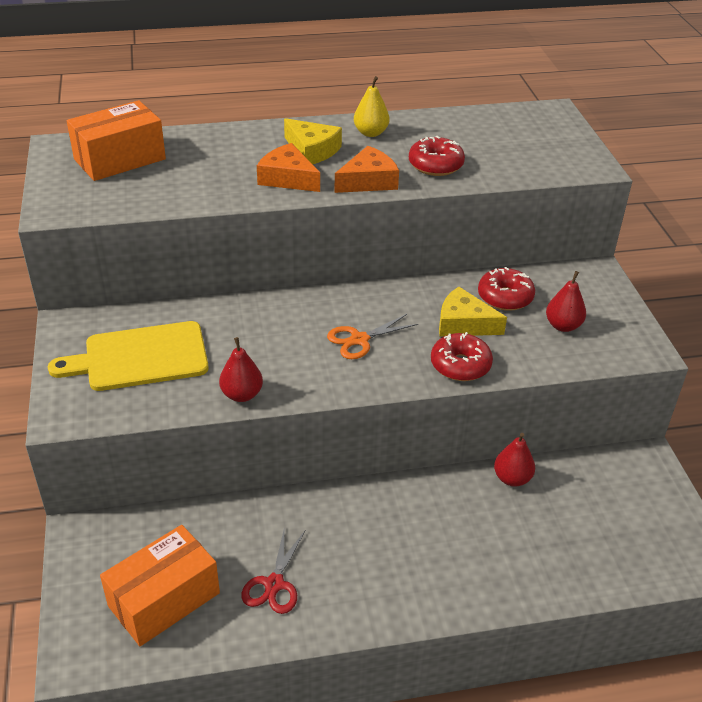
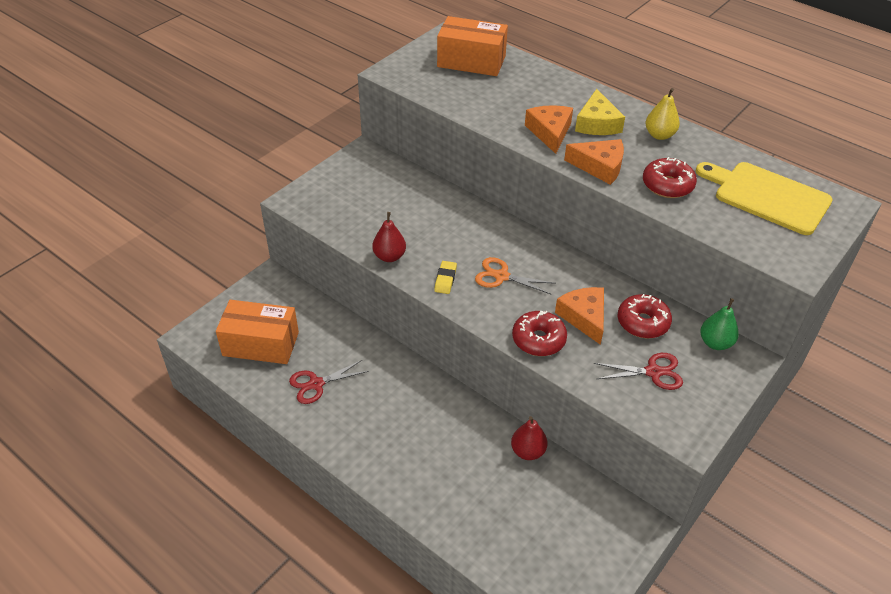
camera: 50 degrees right, 5 degrees up
(140, 357) = (371, 197): yellow cutting board -> yellow cutting board (767, 196)
(320, 376) = (445, 279): none -> yellow eraser
(463, 324) = (584, 317): yellow cheese -> orange cheese
(563, 326) = (653, 372): red pear -> red scissors
(565, 276) = (715, 343): none -> green pear

